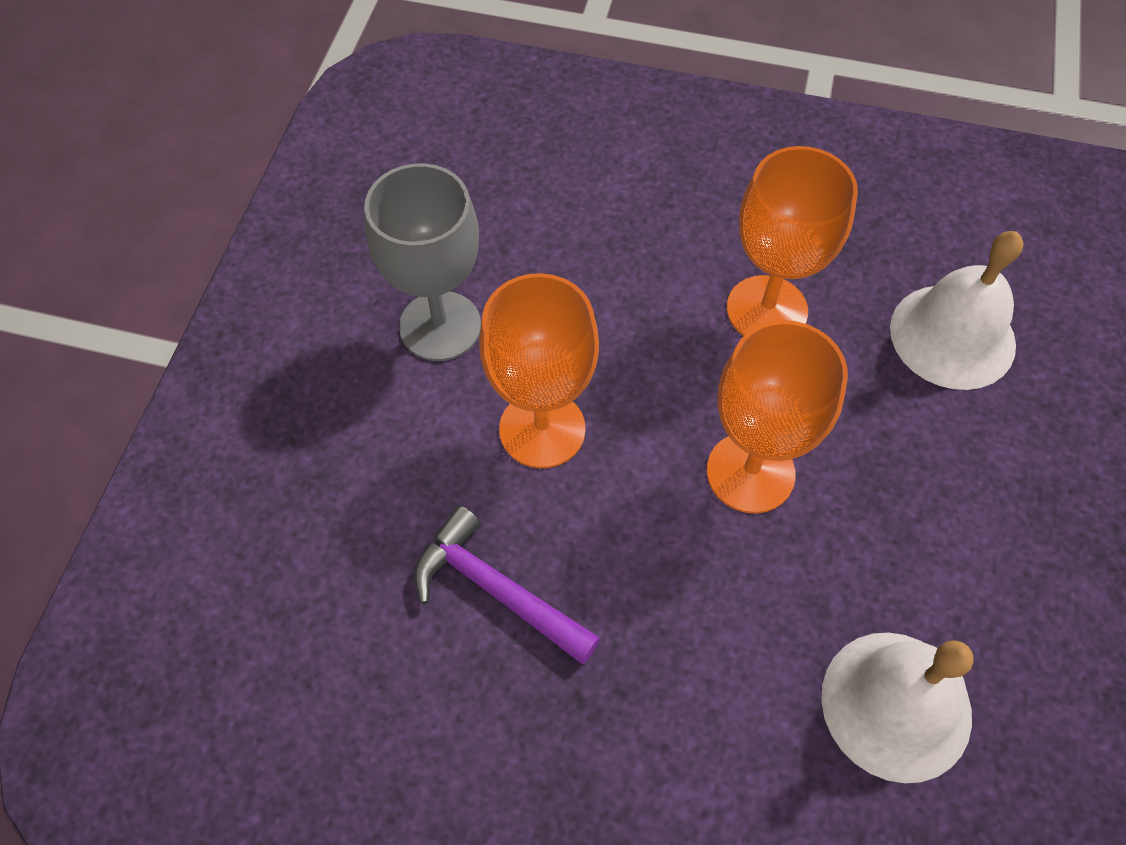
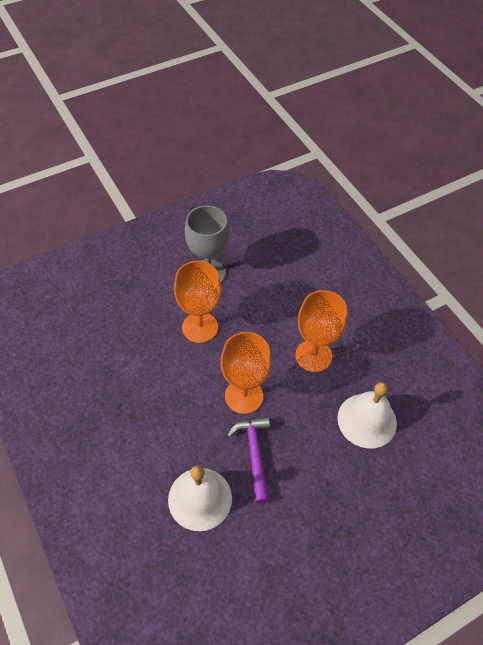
camera: 45 degrees right, 5 degrees down
(497, 590) = (134, 358): purple hammer -> purple hammer (254, 454)

